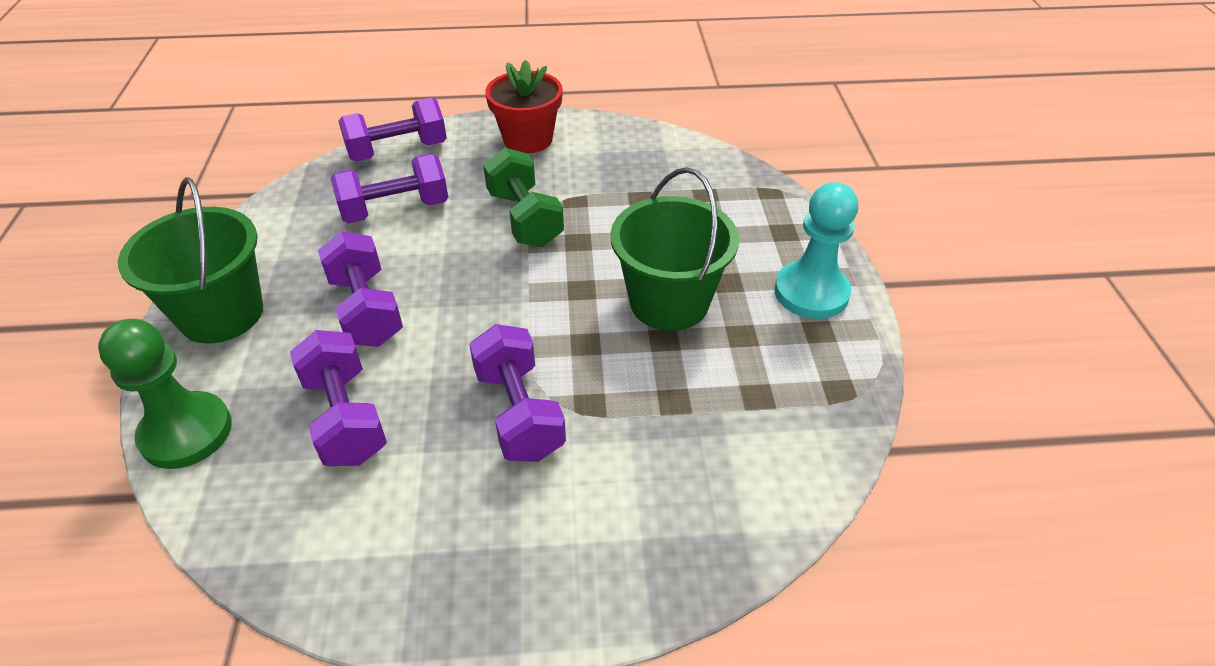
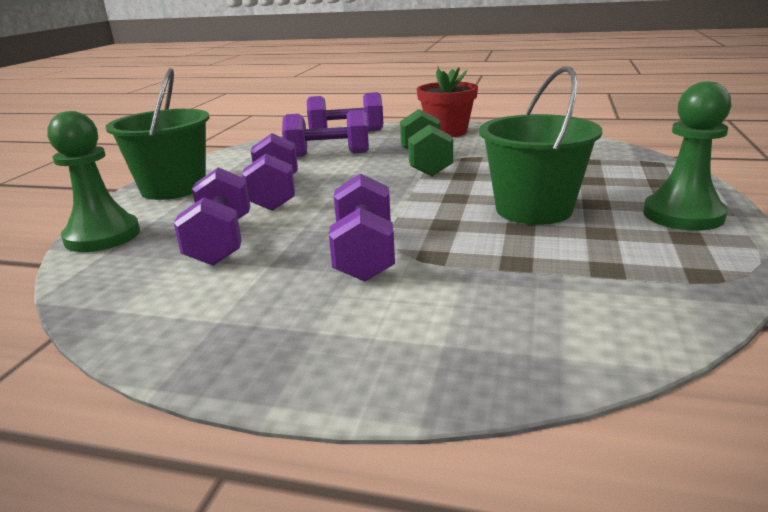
camera: 20 degrees right, 20 degrees down
(811, 292) = (683, 215): turquoise pawn -> green pawn

